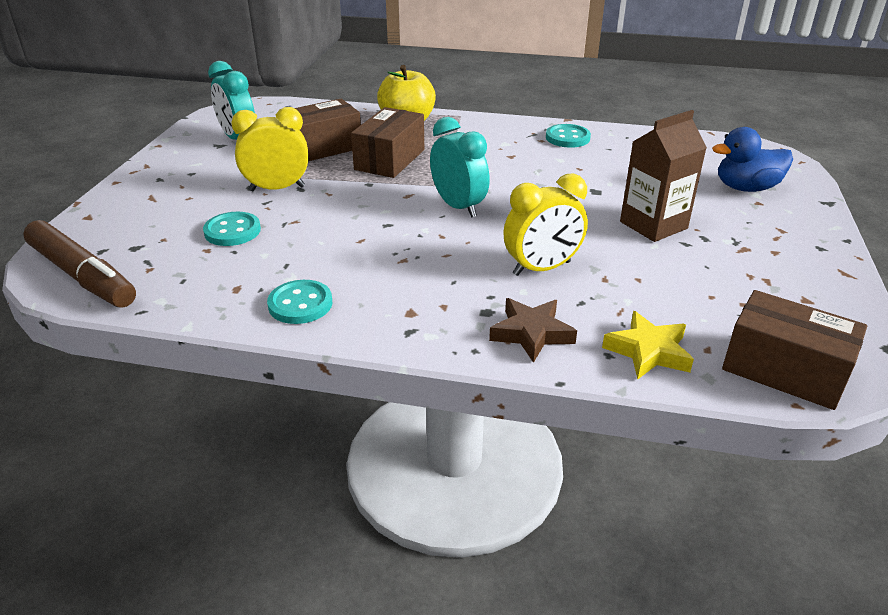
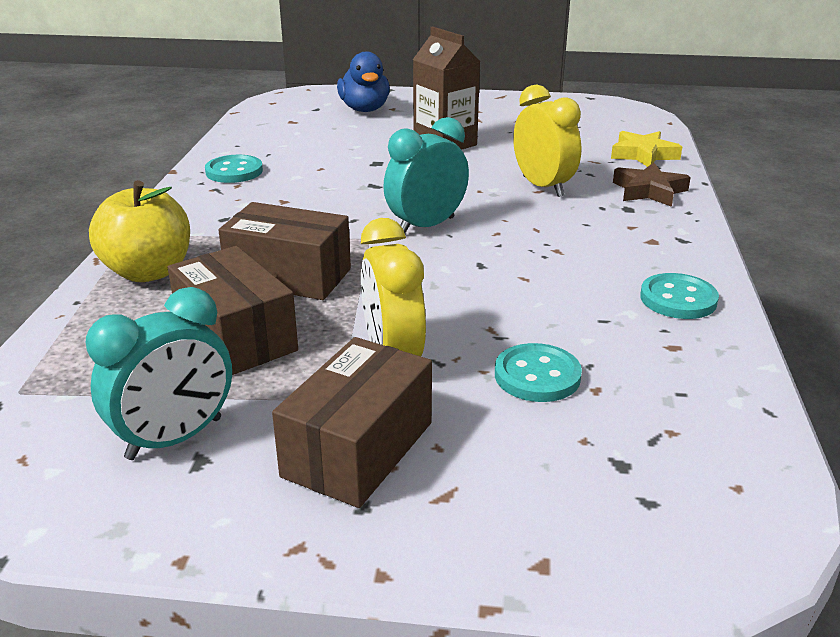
camera: 95 degrees left, 5 degrees down
(82, 276) = (729, 497): brown marker -> none
(784, 370) = (636, 122): brown box -> brown box (358, 449)

